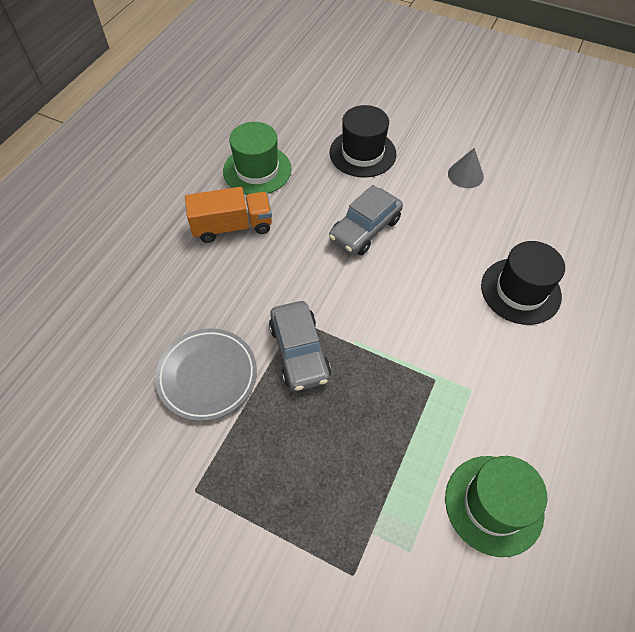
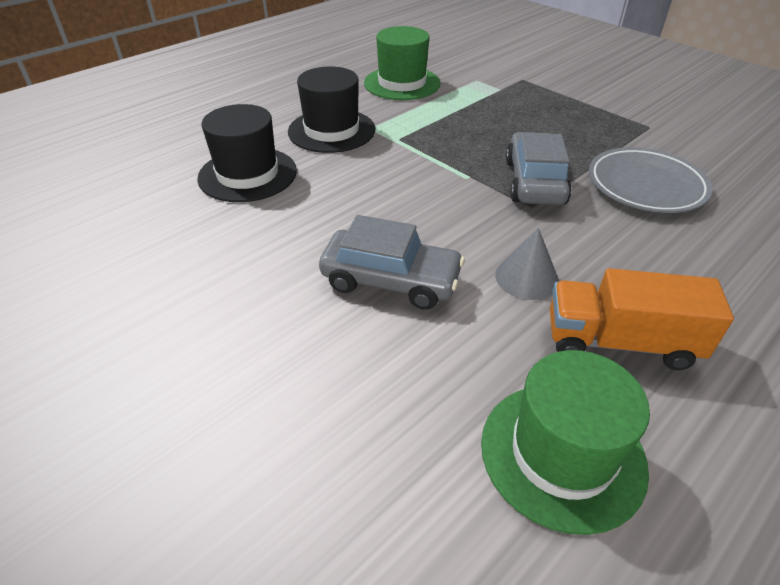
camera: 160 degrees left, 15 degrees down
(362, 153) = (309, 425): black hat -> black hat (331, 130)
(365, 229) = (391, 280): grey car -> grey car turned 45 degrees clockwise
(465, 175) = (159, 320): grey cone -> grey cone (526, 277)

